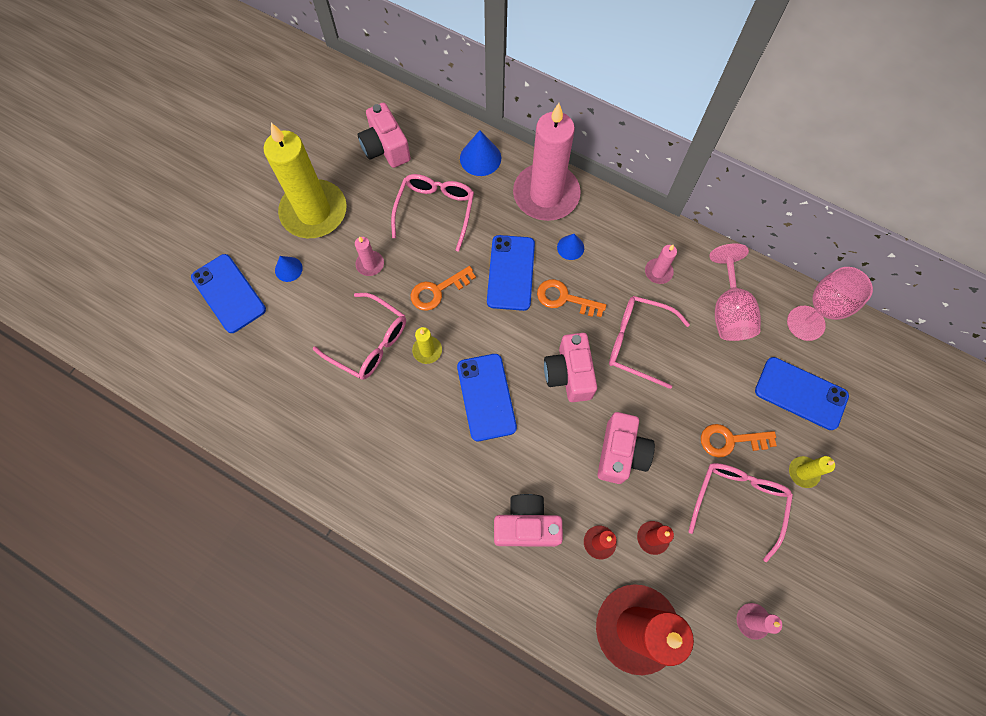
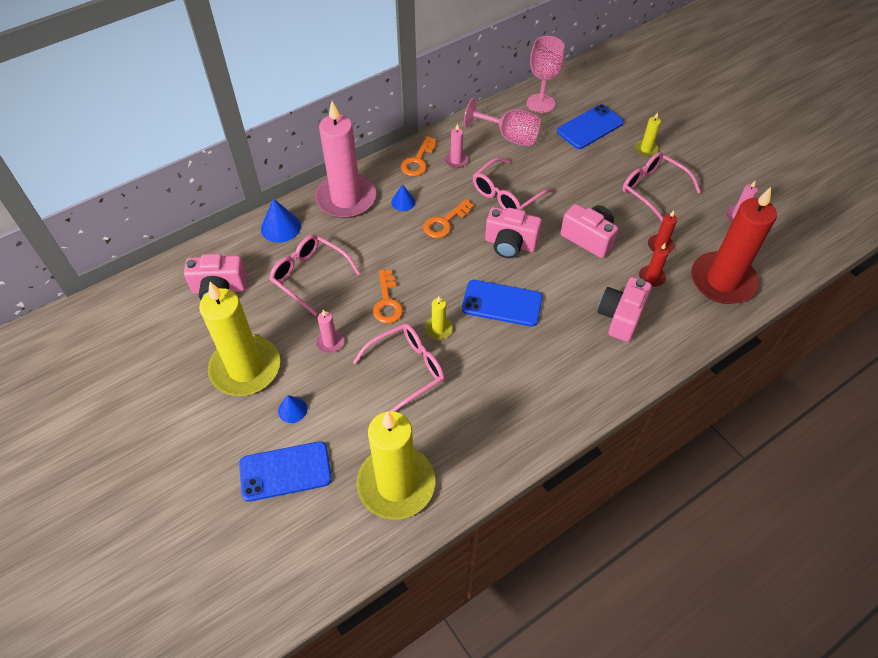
camera: 65 degrees left, 15 degrees down
(248, 387) = (396, 484): none -> yellow candle
(511, 273) = (401, 247): blue phone -> none
(730, 440) = (607, 175): orange key -> orange key (418, 161)

